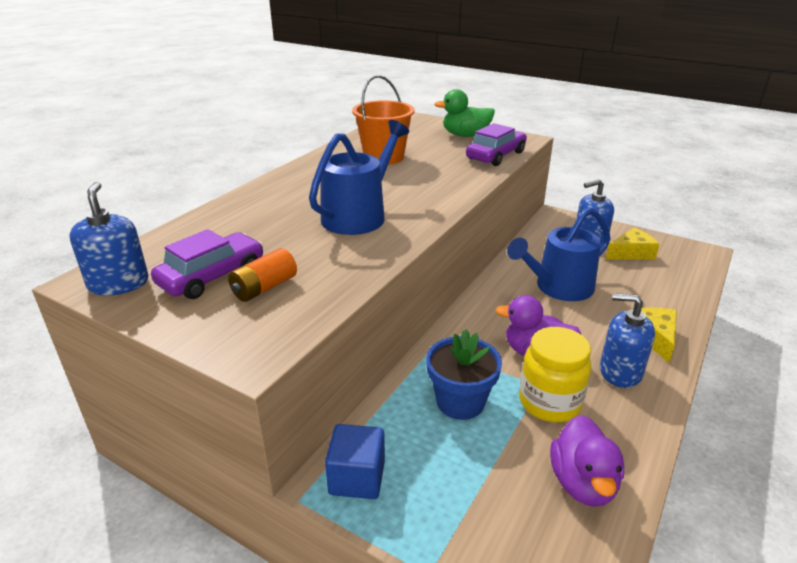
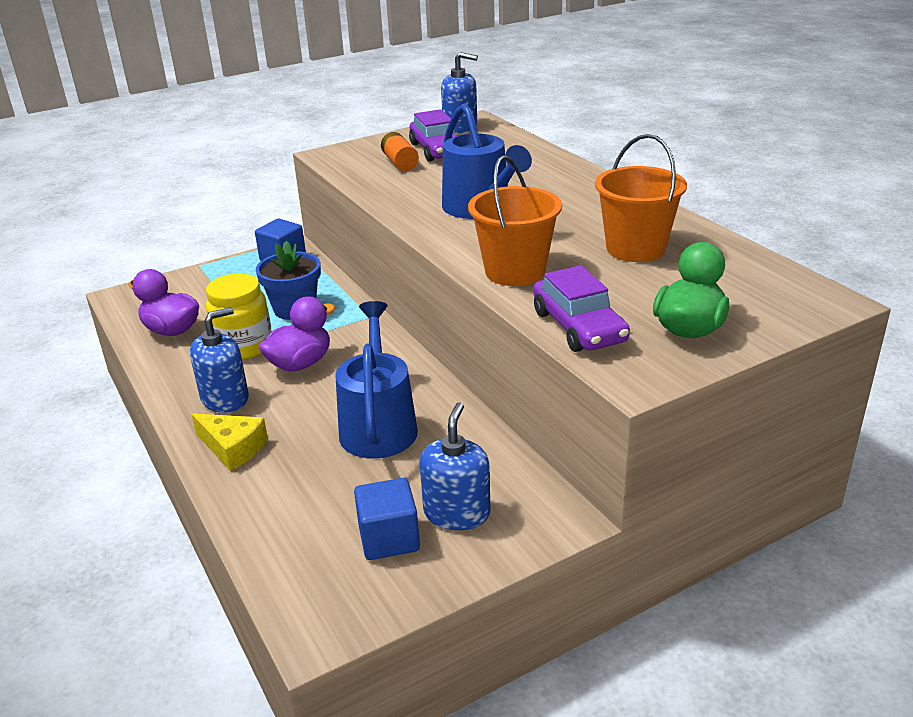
camera: 120 degrees right, 0 degrees up
(453, 182) = (515, 271): none -> orange bucket
(631, 253) = (389, 538): yellow cheese -> blue cube

